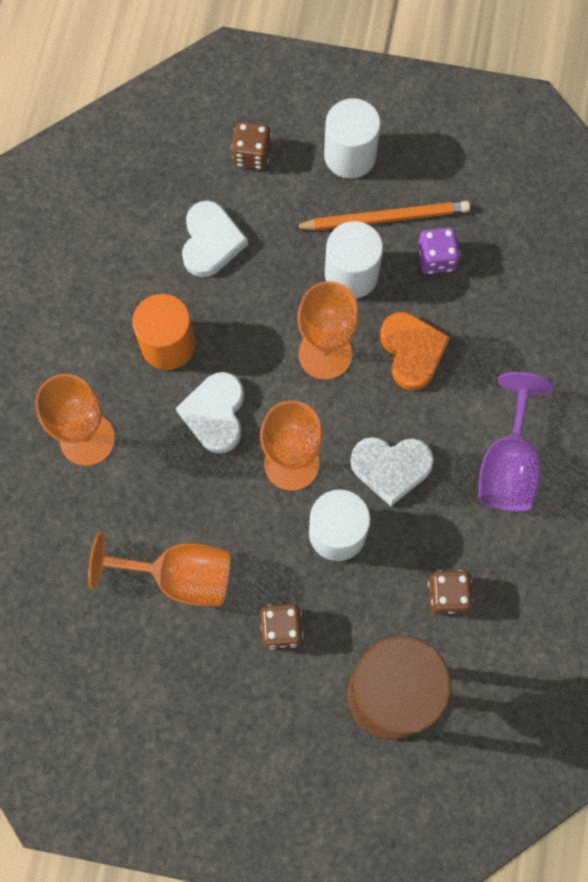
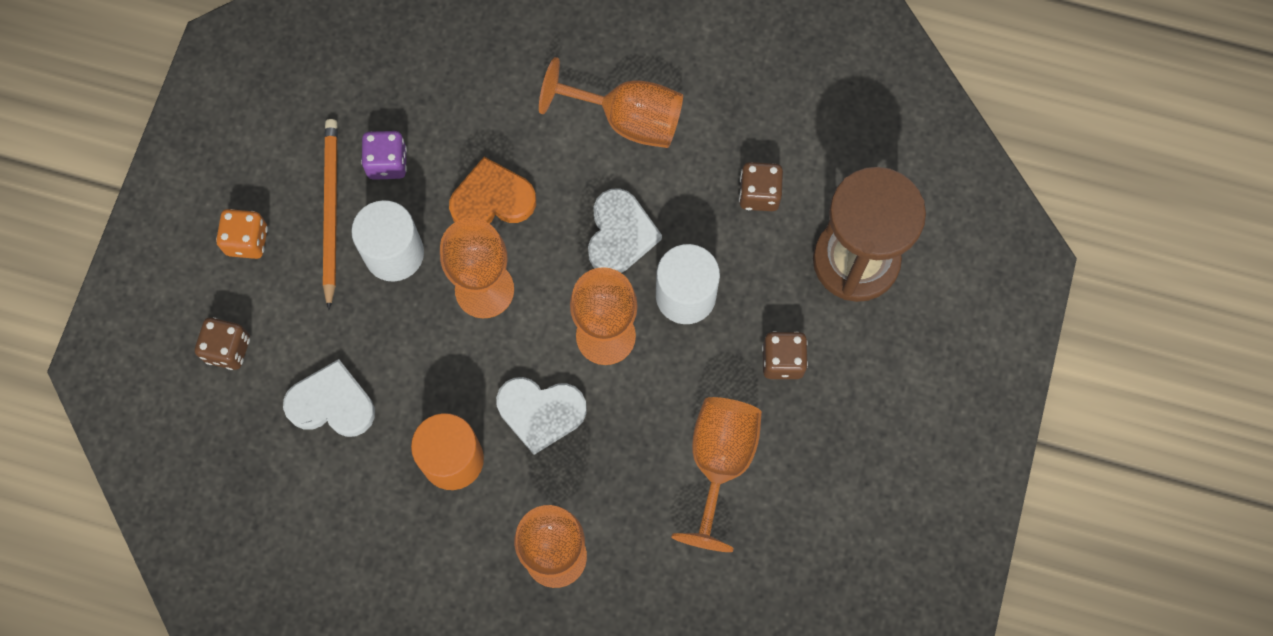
camera: 85 degrees left, 0 degrees up
(350, 156) = (247, 240): white cylinder -> orange dice
(507, 465) = (628, 119): purple goblet -> orange goblet

